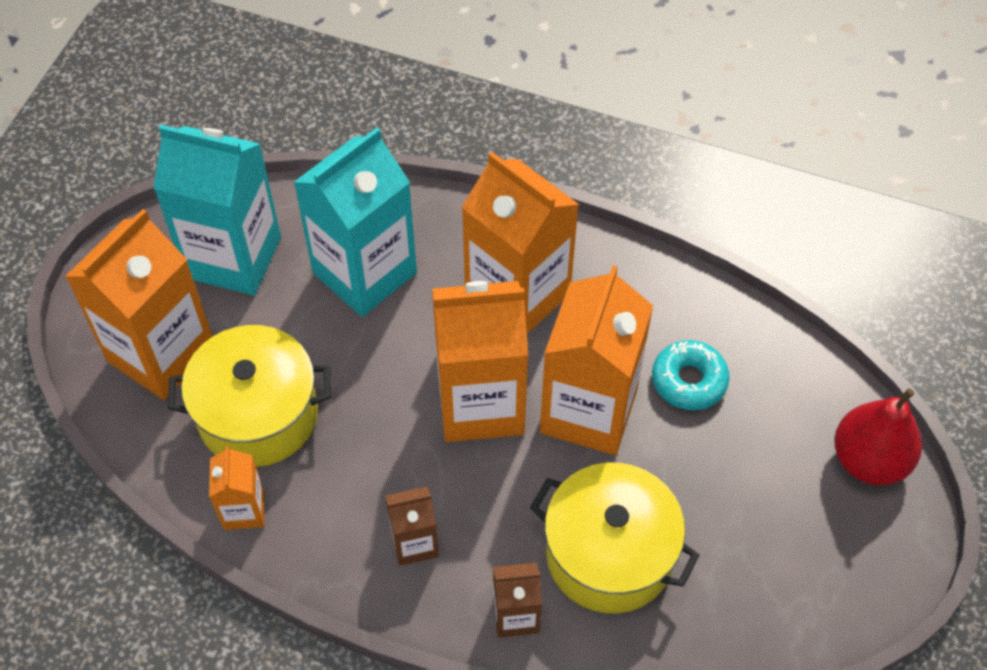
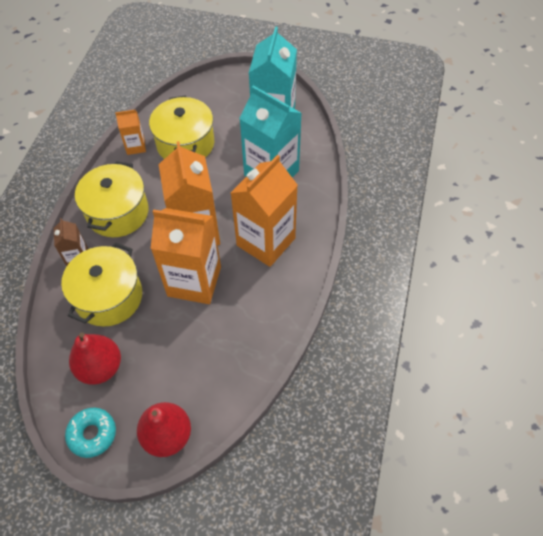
camera: 85 degrees right, 0 degrees up
(161, 353) = (216, 104): orange carton -> none
(414, 543) = (117, 212): brown carton -> yellow pot
(689, 381) = (217, 331): turquoise donut -> turquoise donut (92, 434)
(751, 564) = (100, 367): none -> red pear

